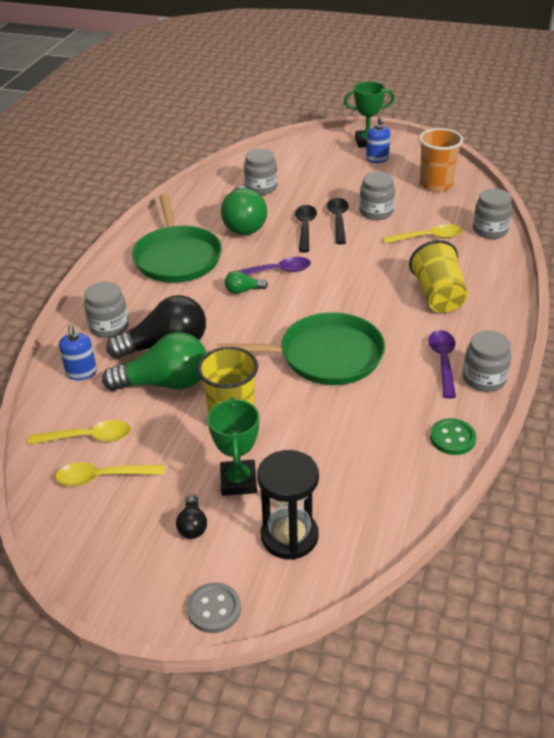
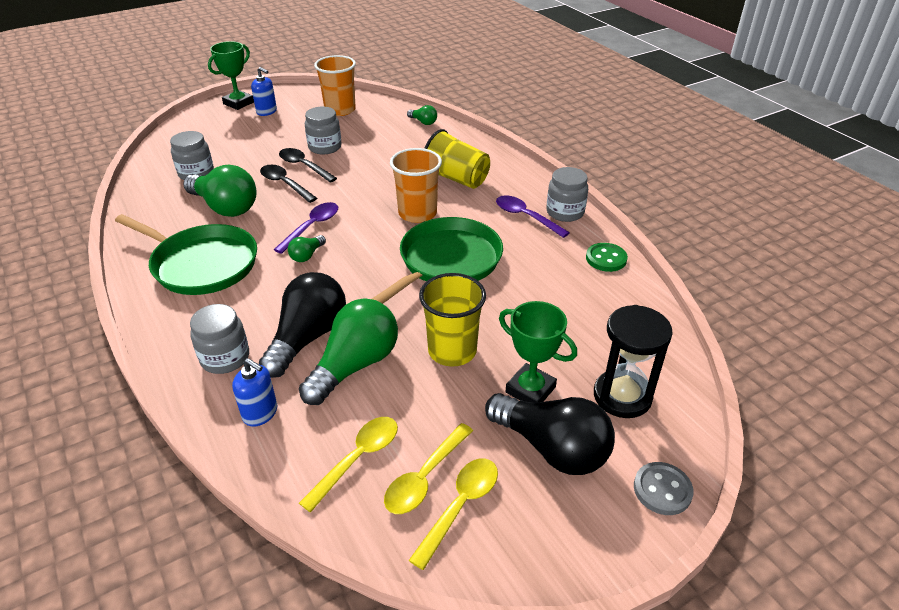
camera: 50 degrees left, 0 degrees up
(192, 525) = (552, 448): black light bulb -> black light bulb, size x2.18
(362, 306) = (417, 213): none -> orange cup
(427, 238) = (390, 146): yellow spoon -> yellow spoon (460, 506)
(490, 230) = (423, 122): grey jar -> green light bulb

